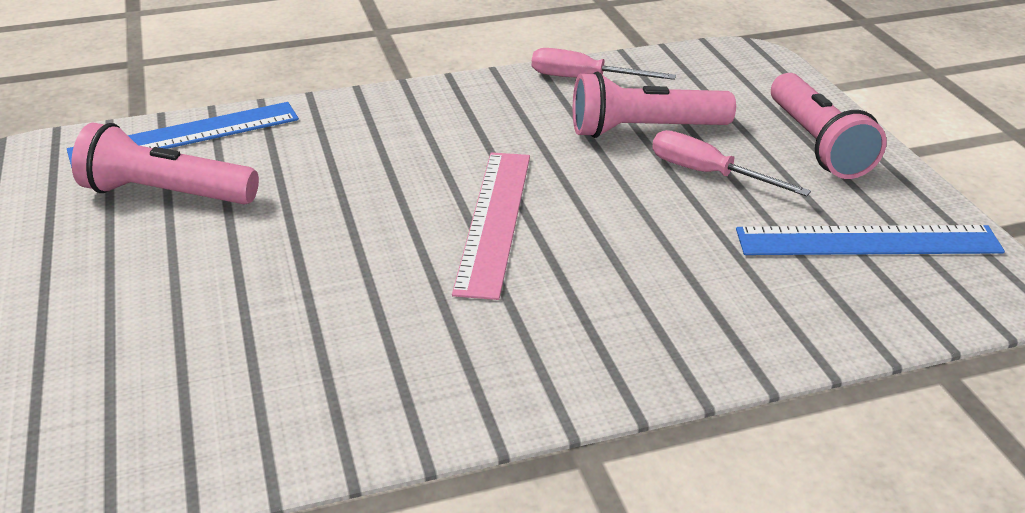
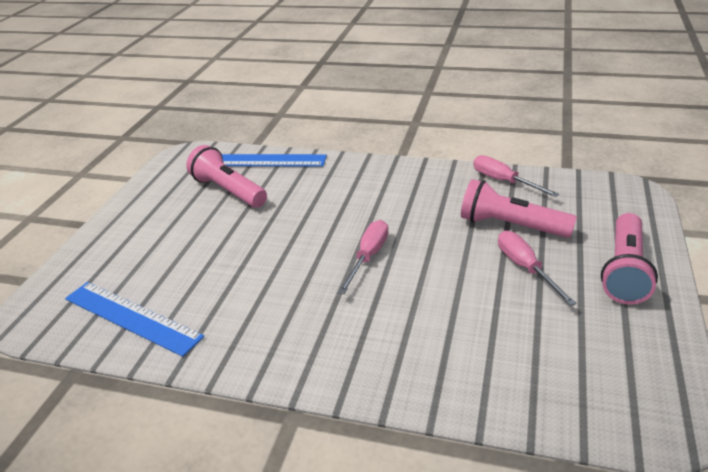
camera: 35 degrees right, 0 degrees up
(494, 220) = (368, 256): pink ruler -> pink screwdriver
(867, 241) = (594, 353): blue ruler -> blue ruler (132, 317)

